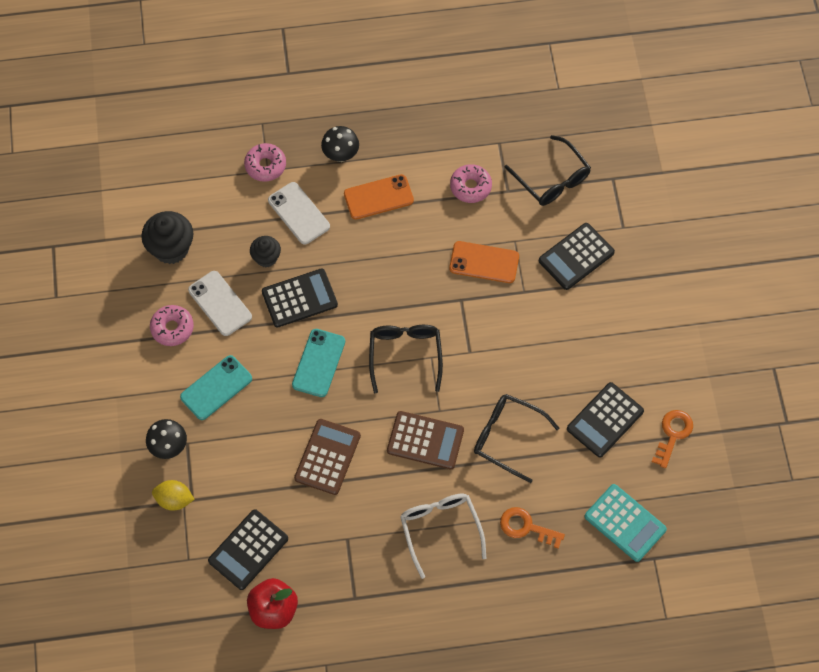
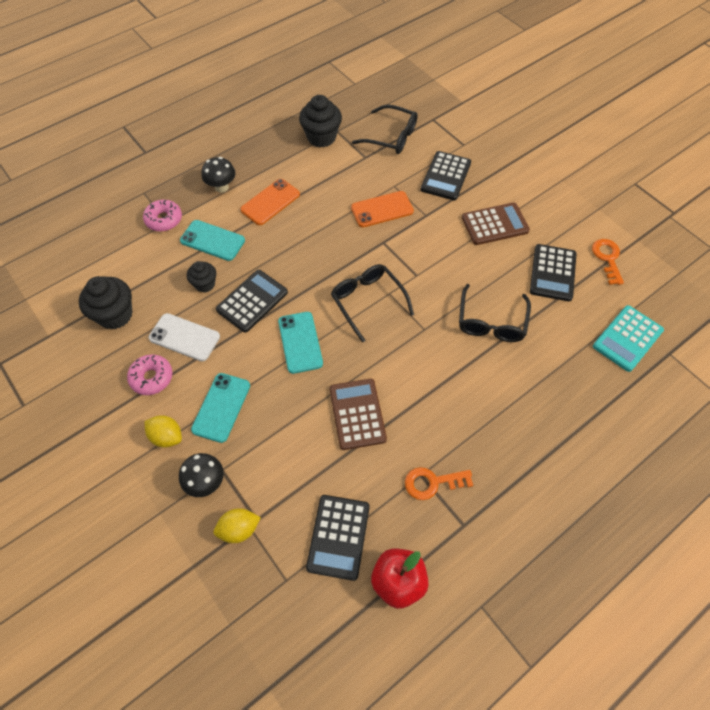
camera: 30 degrees left, 5 degrees down
(158, 390) = (167, 437): none -> yellow lemon
(299, 213) = (212, 240): white phone -> turquoise phone
(425, 440) = (429, 357): brown calculator -> brown calculator (495, 224)
(440, 529) = (493, 422): white glasses -> none
(470, 187) = (336, 166): pink donut -> none
(477, 143) = (321, 137): none -> black cupcake
(507, 437) = (491, 322): black glasses -> black glasses turned 75 degrees counterclockwise
(526, 527) = (558, 382): orange key -> orange key (432, 483)
(625, 523) = (627, 338): turquoise calculator -> turquoise calculator turned 120 degrees clockwise

